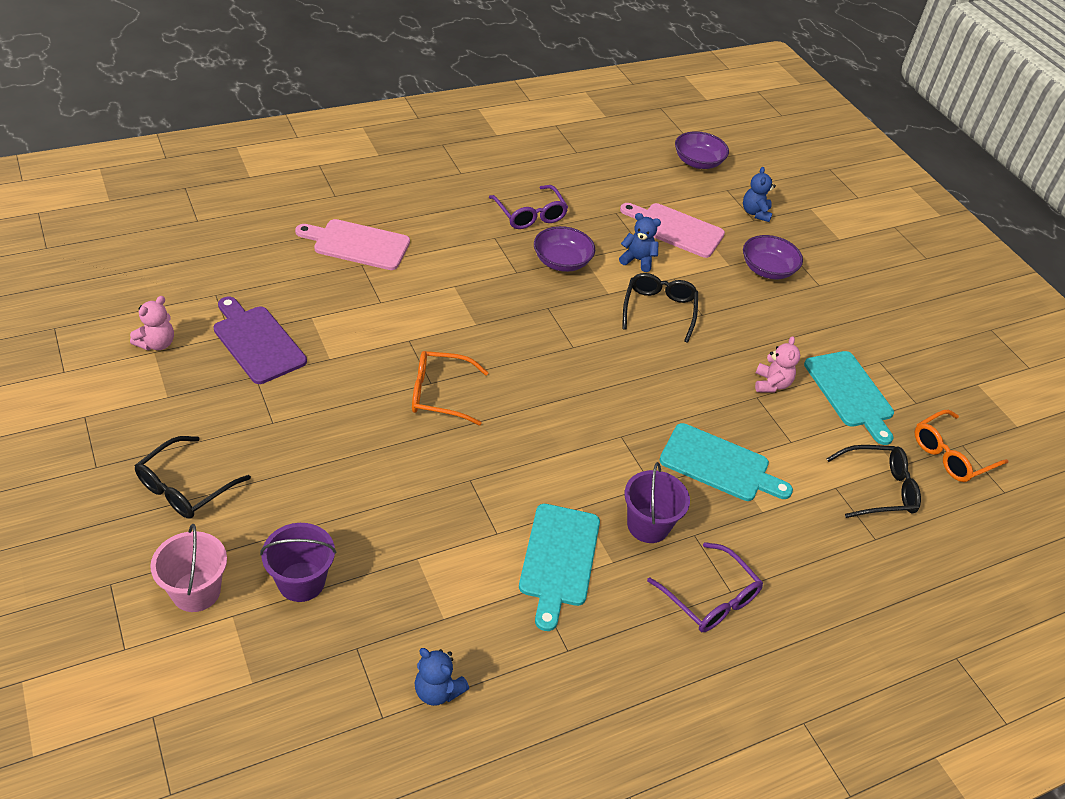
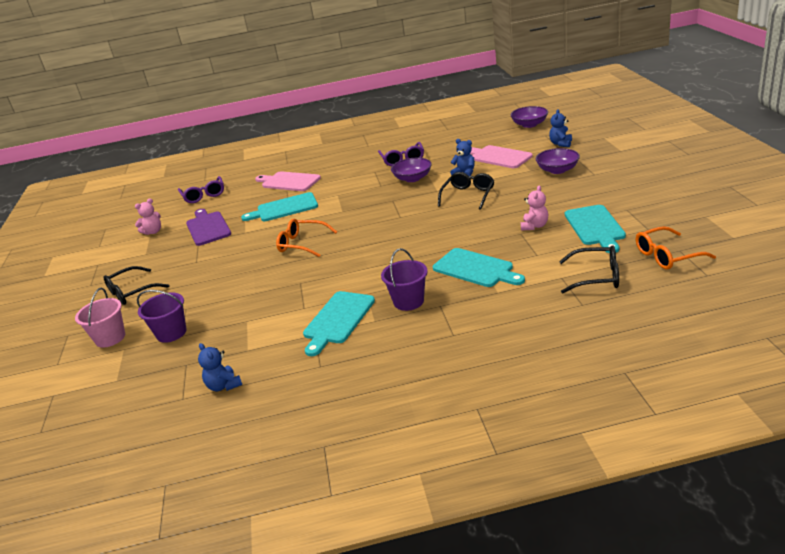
camera: 25 degrees right, 15 degrees down
(376, 308) = (284, 208): none -> turquoise cutting board
(710, 598) = (436, 339): purple glasses -> purple glasses (204, 195)

